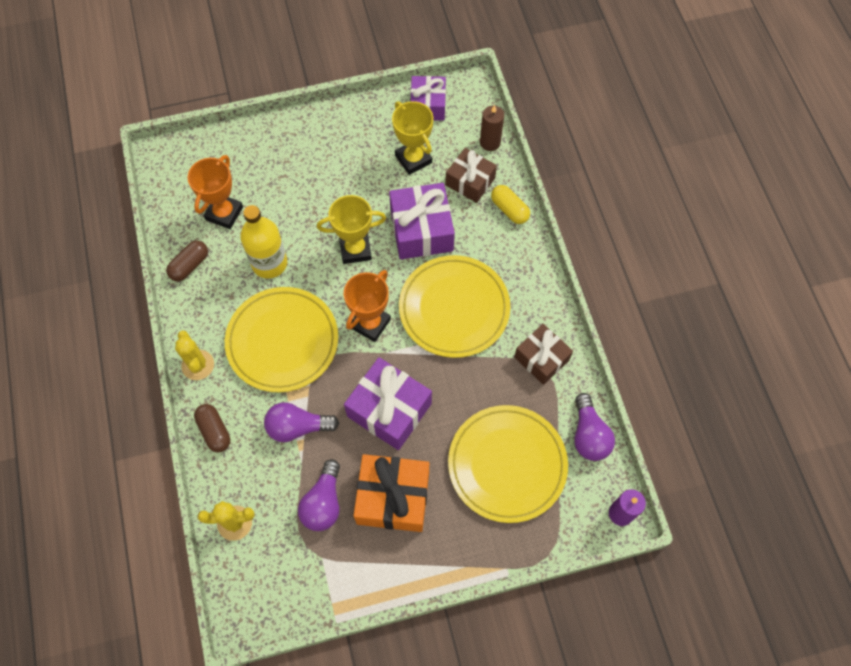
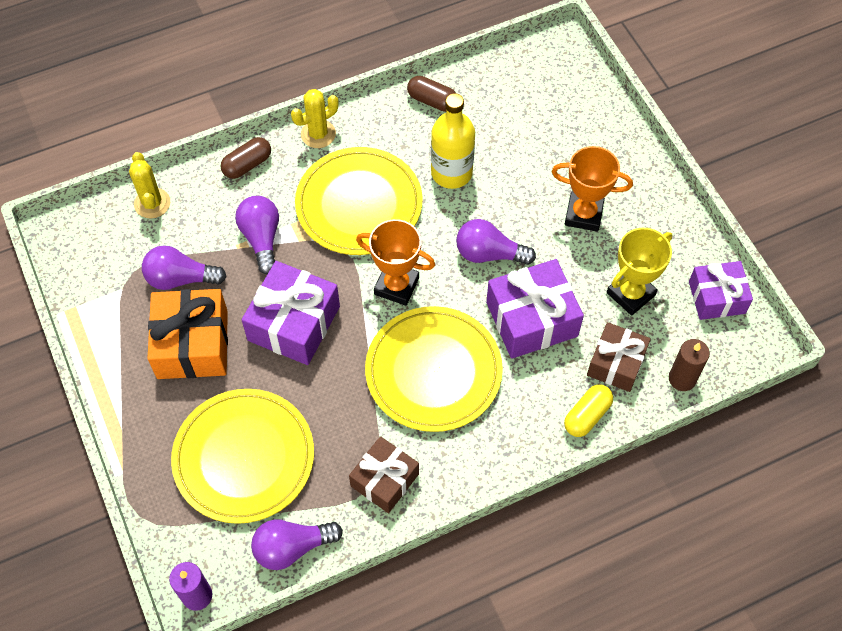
camera: 80 degrees right, 5 degrees down
(224, 213) = (504, 117): orange trophy -> orange trophy (583, 214)
(355, 249) = (489, 254): yellow trophy -> purple light bulb

